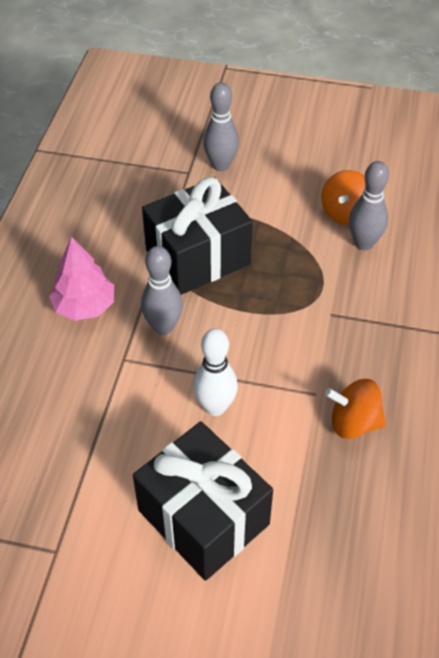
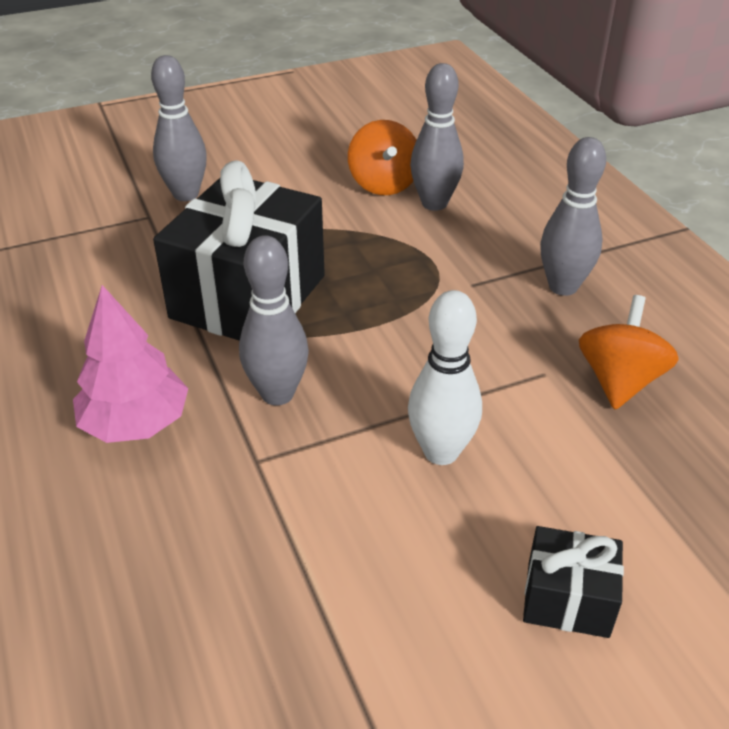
camera: 35 degrees left, 10 degrees down
(203, 517) = (567, 599): black gift -> black gift, size x0.47
(353, 422) = (619, 381): orange spinning top -> orange spinning top turned 135 degrees clockwise
(384, 344) = (563, 287): none -> grey bowling pin

